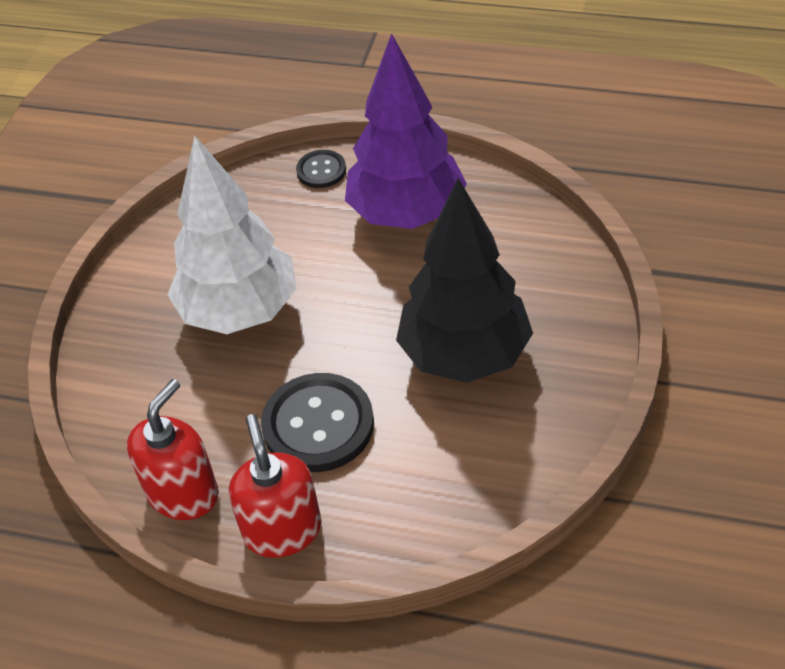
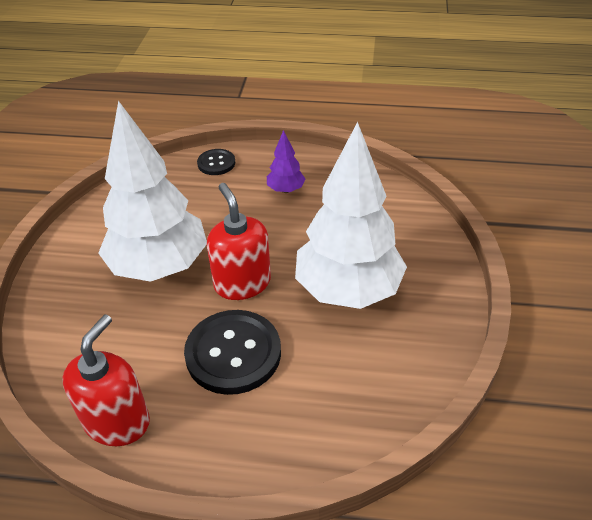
camera: 10 degrees left, 5 degrees down
(282, 530) = (210, 448): red soap dispenser -> red soap dispenser (242, 283)
(407, 214) = (286, 190): purple tree -> purple tree, size x0.42
(465, 355) = (348, 290): black tree -> white tree

